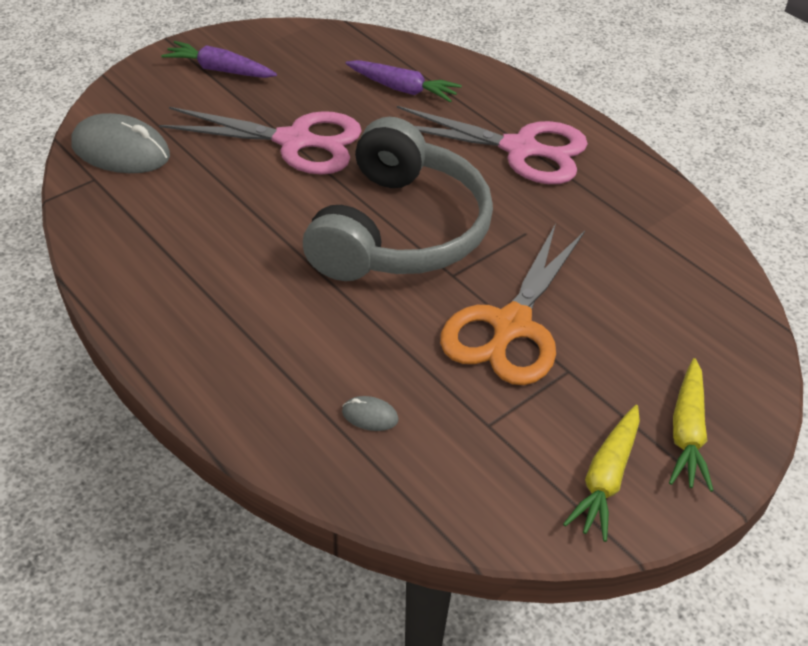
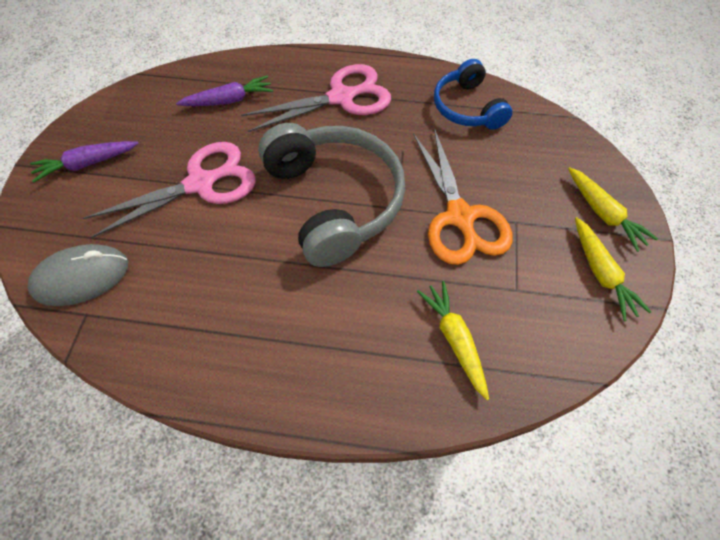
camera: 40 degrees left, 15 degrees up
(370, 416) = (454, 340): grey mouse -> yellow carrot
(654, 239) = (467, 107): none -> blue headphones

